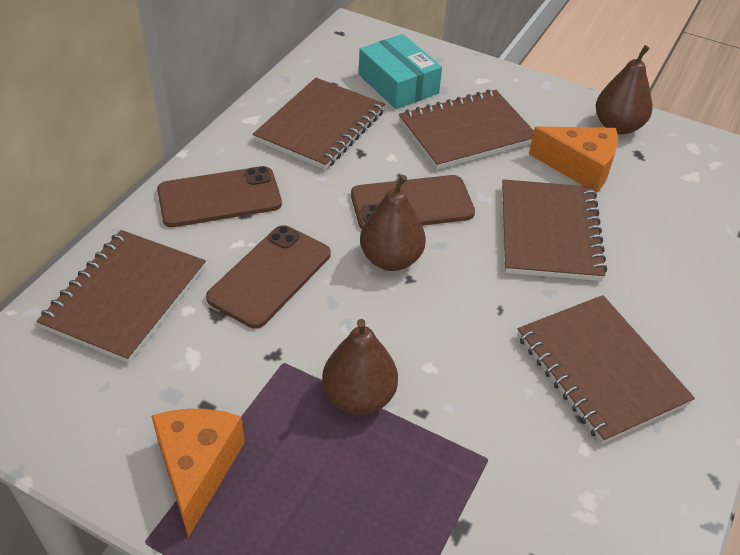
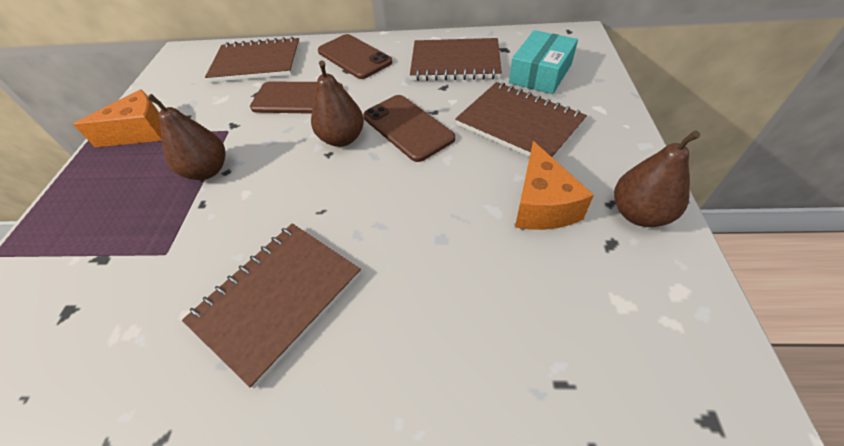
camera: 70 degrees right, 5 degrees up
(549, 232) = (432, 212): brown notebook -> none

